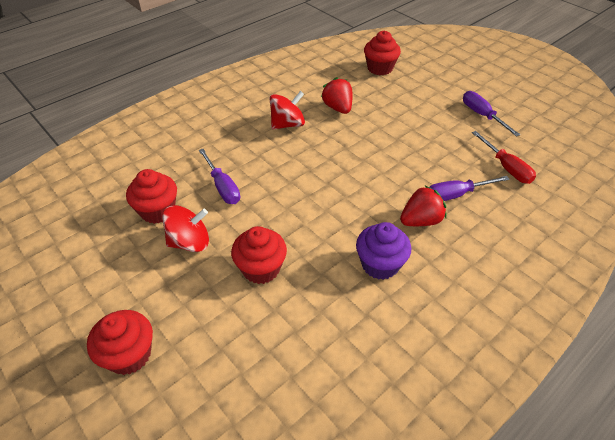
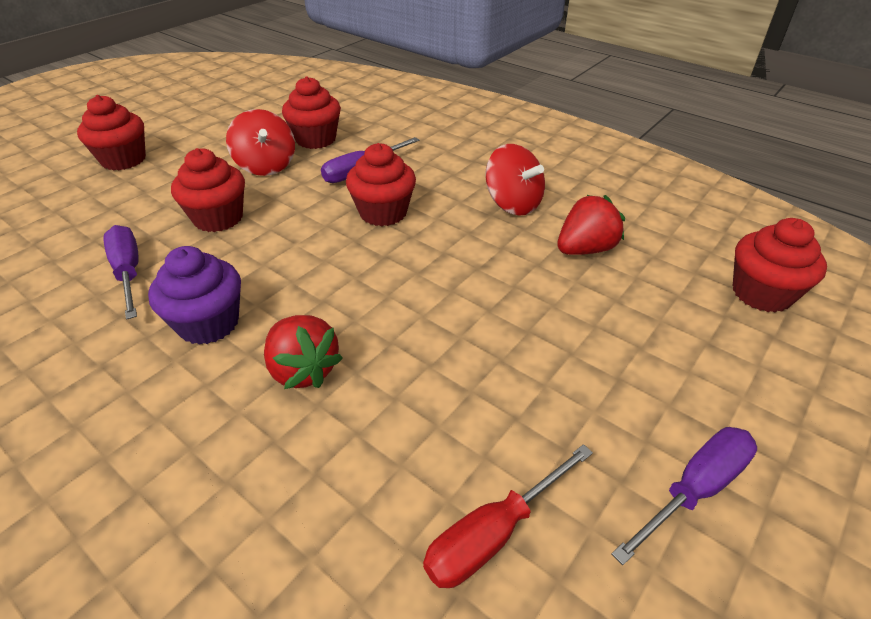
camera: 80 degrees right, 5 degrees down
(280, 180) = (383, 212): none -> red cupcake
(456, 195) = (378, 425): purple screwdriver -> purple screwdriver (128, 272)

